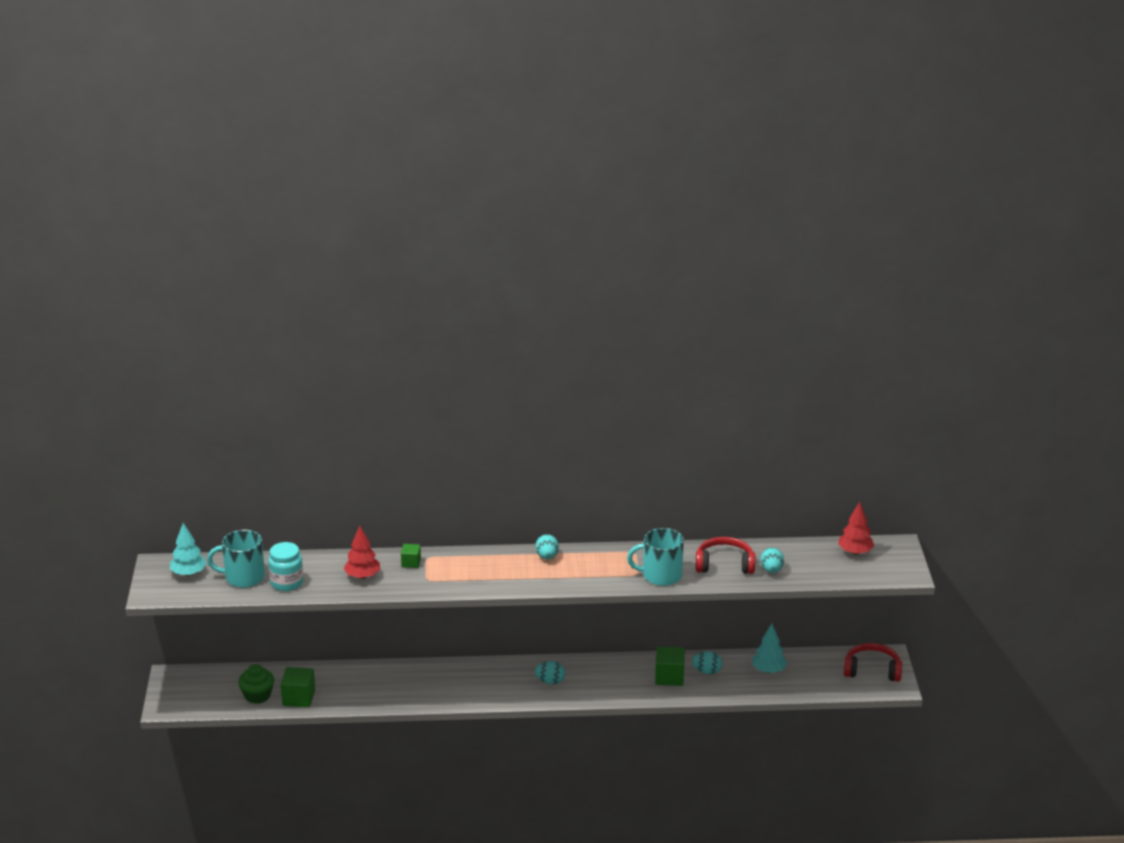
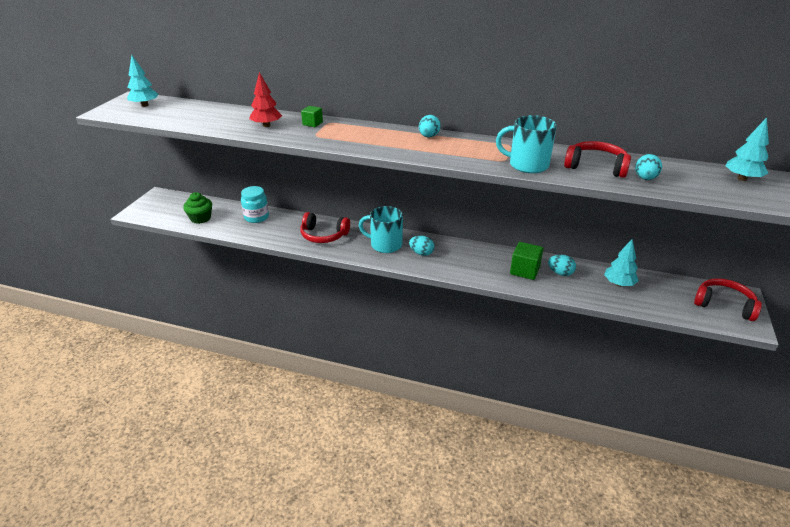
camera: 20 degrees right, 5 degrees up
(243, 577) = (179, 113): turquoise mug -> turquoise mug (385, 245)
(287, 583) = (205, 120): turquoise jar -> turquoise jar (256, 217)
(298, 698) = (226, 226): green cube -> none
(425, 684) = (323, 235): none -> red headphones
(855, 552) = (742, 178): red tree -> turquoise tree

